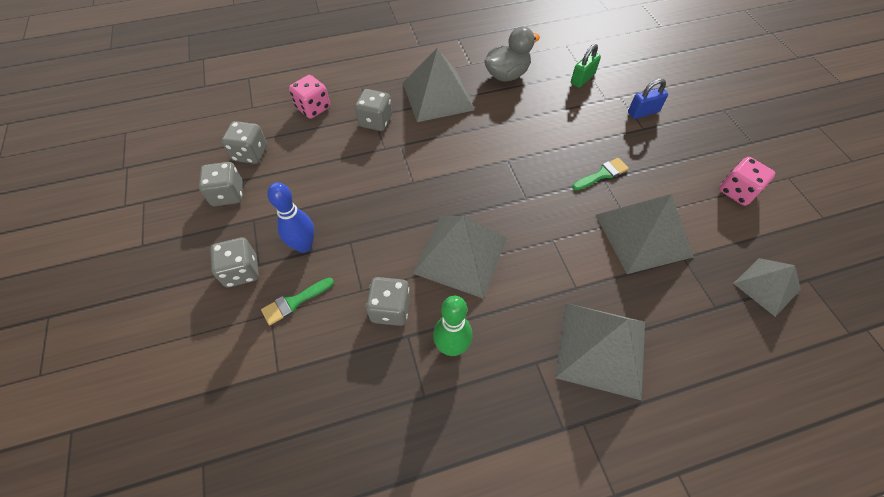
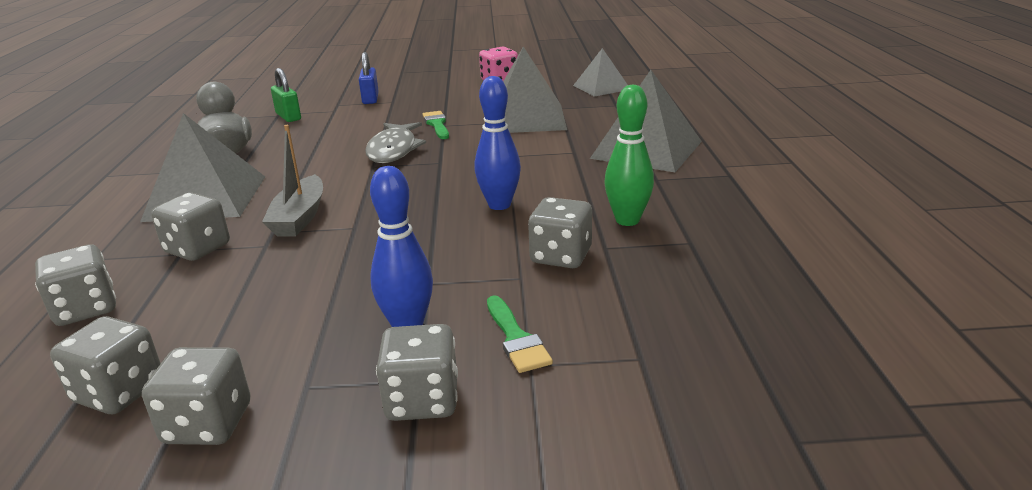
camera: 75 degrees left, 30 degrees down
(313, 108) = (86, 309): pink dice -> grey dice
(420, 150) = (299, 217): none -> grey boat
(460, 255) = (499, 205): grey pyramid -> blue bowling pin
(539, 163) = (393, 150): none -> grey fish

